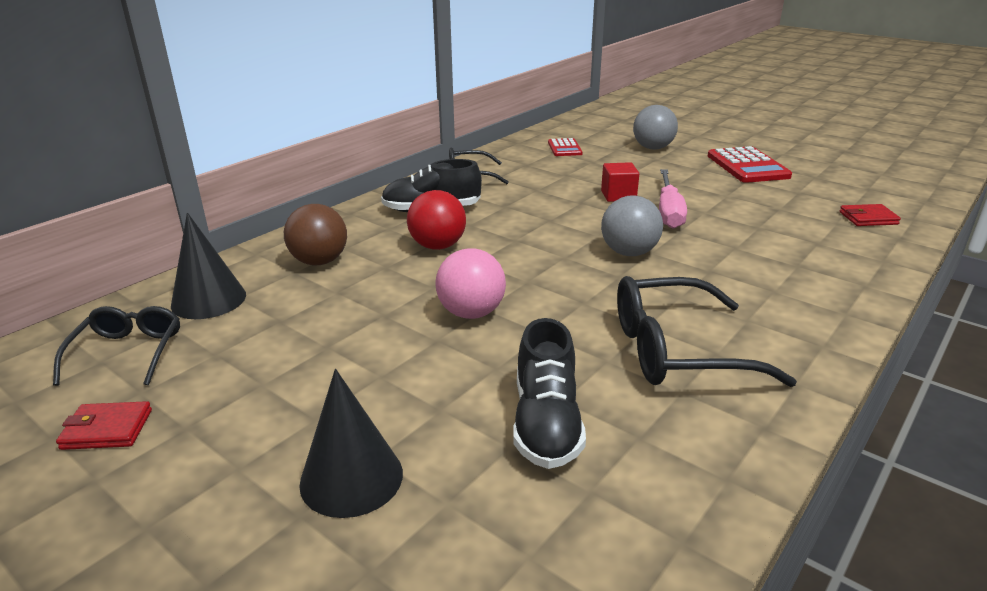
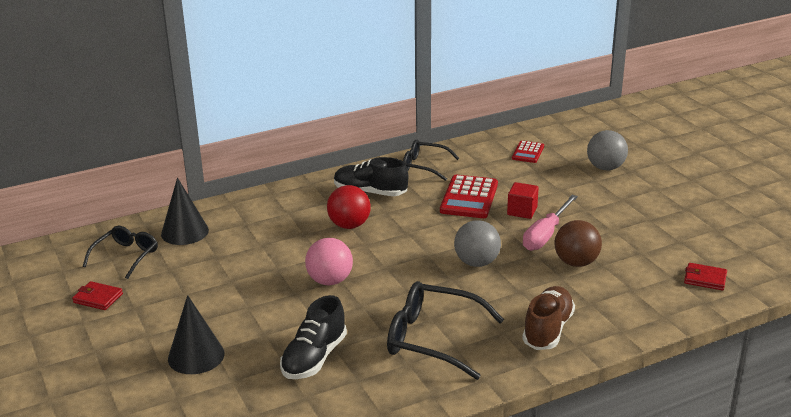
camera: 25 degrees right, 0 degrees up
(319, 261) = (265, 219): brown ball -> brown ball (576, 262)
(747, 166) = (667, 205): red calculator -> red calculator (469, 198)
(792, 304) = (548, 330): none -> brown shoe

